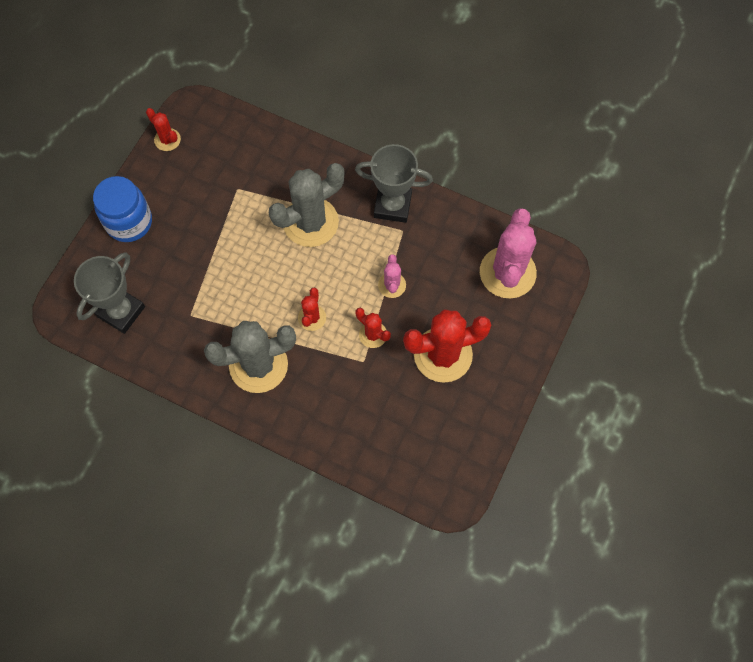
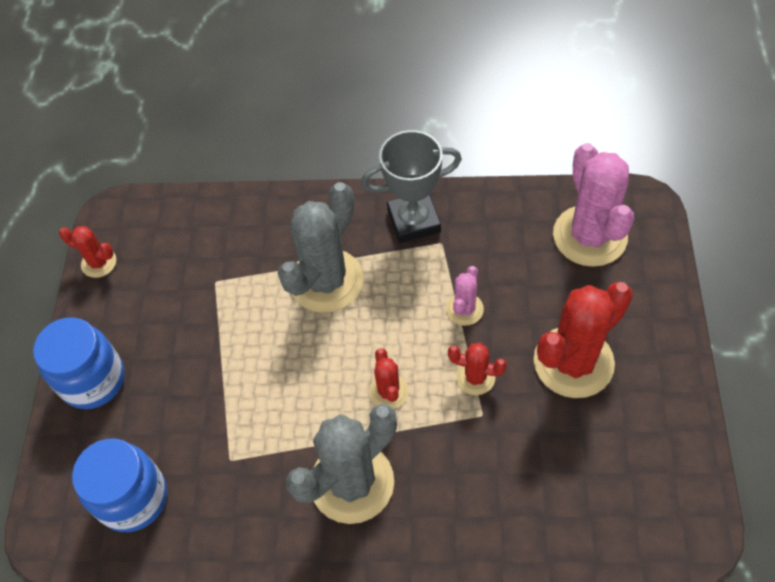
camera: 20 degrees left, 10 degrees down
(121, 311) = (133, 498): grey trophy -> blue jar
(392, 285) = (464, 309): pink cactus -> pink cactus turned 45 degrees clockwise

